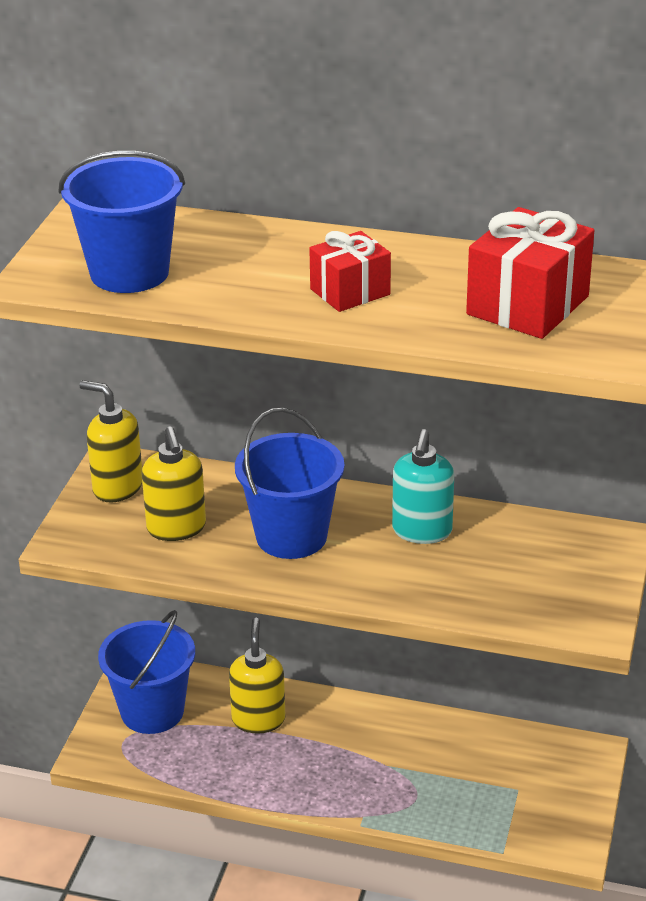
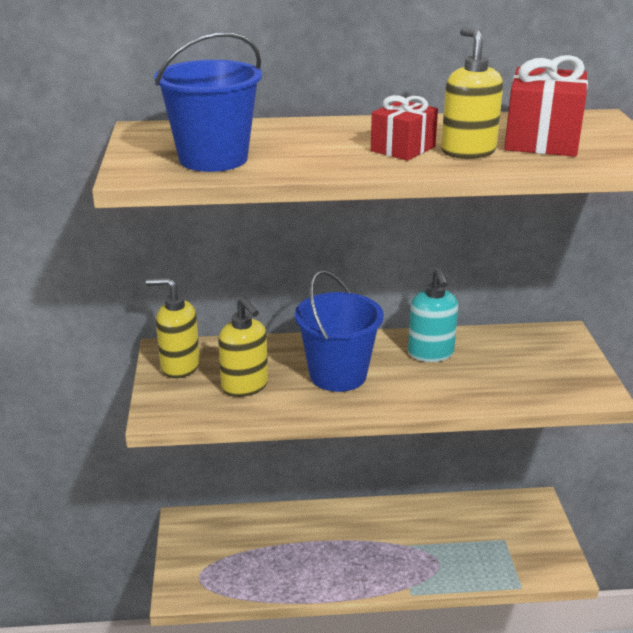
camera: 20 degrees left, 5 degrees down
(152, 711) = (211, 548): blue bucket -> none
(258, 719) = (295, 534): yellow soap dispenser -> yellow soap dispenser (468, 151)

